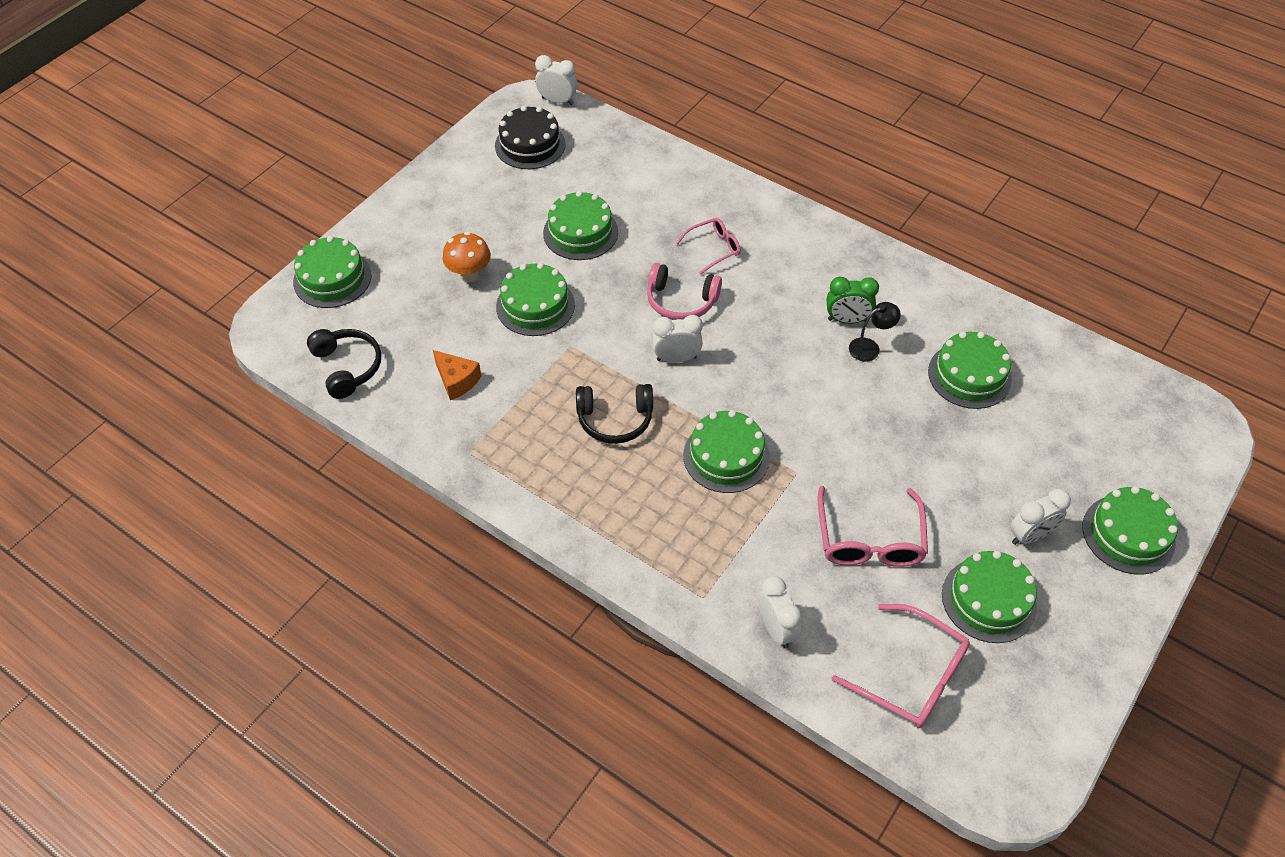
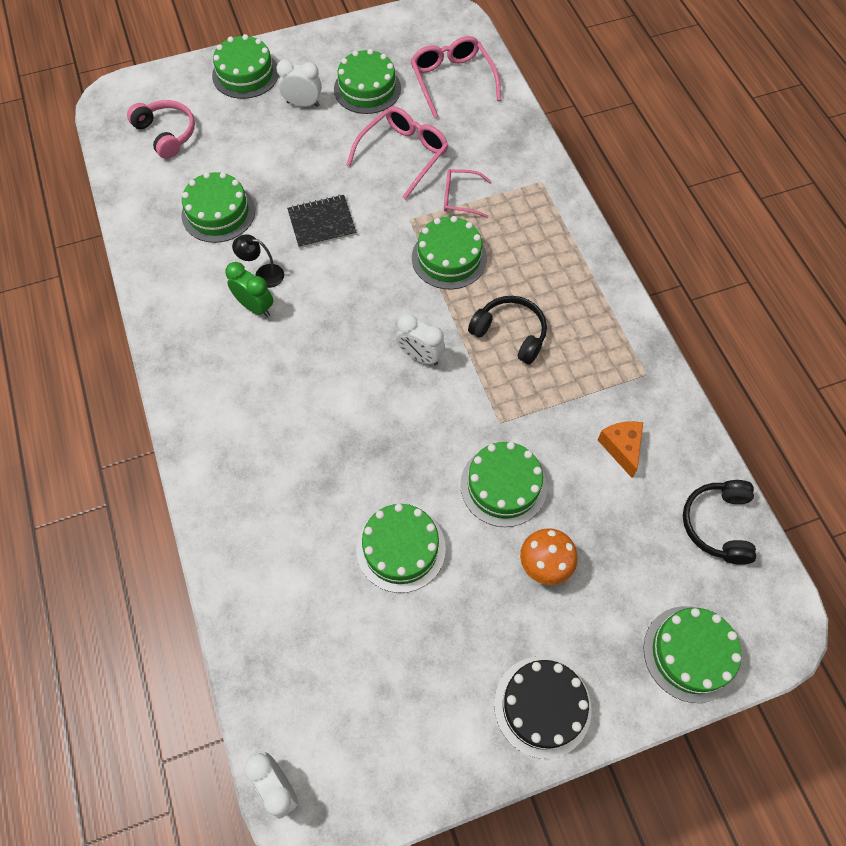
camera: 145 degrees left, 10 degrees up
(530, 145) = (363, 724): black cake -> black cake (542, 706)
(681, 301) = (370, 408): pink headphones -> pink headphones (166, 134)
(713, 248) = (294, 446): pink glasses -> pink glasses (460, 198)
(776, 629) = (509, 141): white clock -> none
(871, 420) = (322, 223): none -> black notebook

